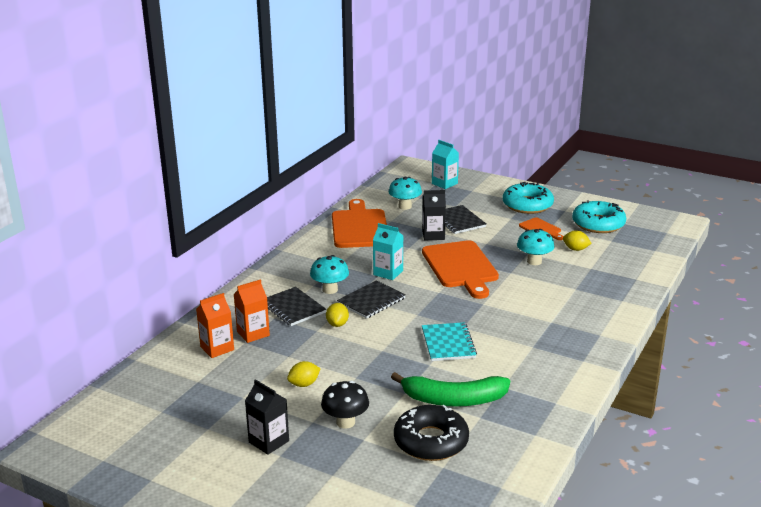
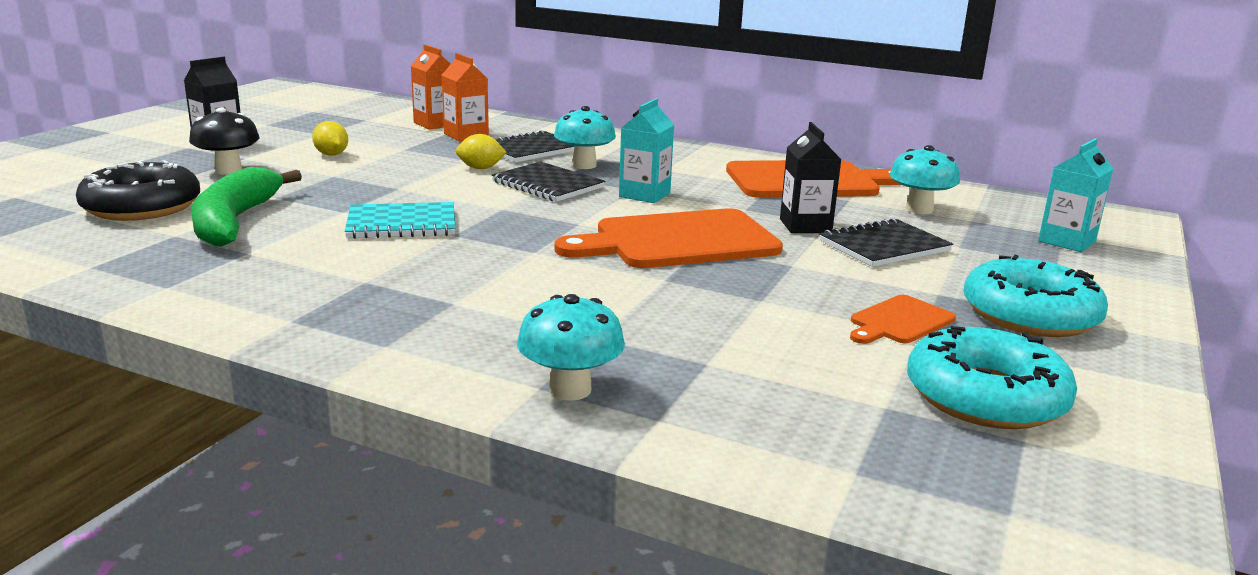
camera: 85 degrees right, 5 degrees down
(534, 261) = (722, 303): turquoise mushroom -> turquoise mushroom (570, 390)
(575, 249) = (806, 353): yellow lemon -> none

